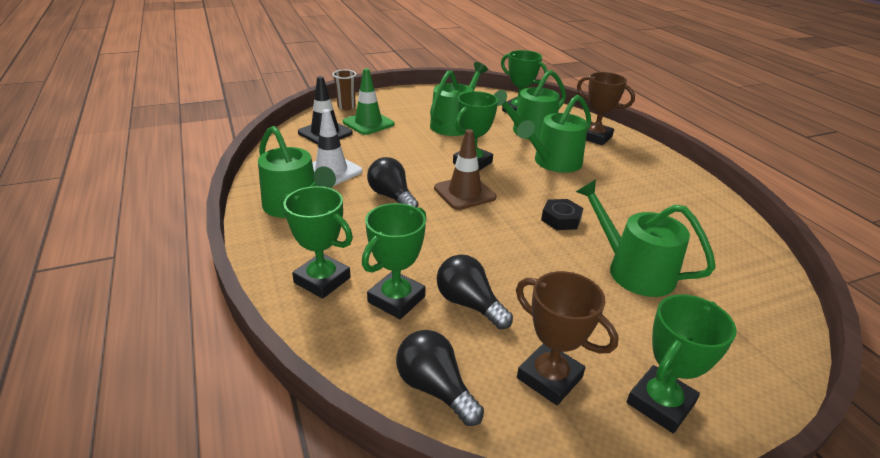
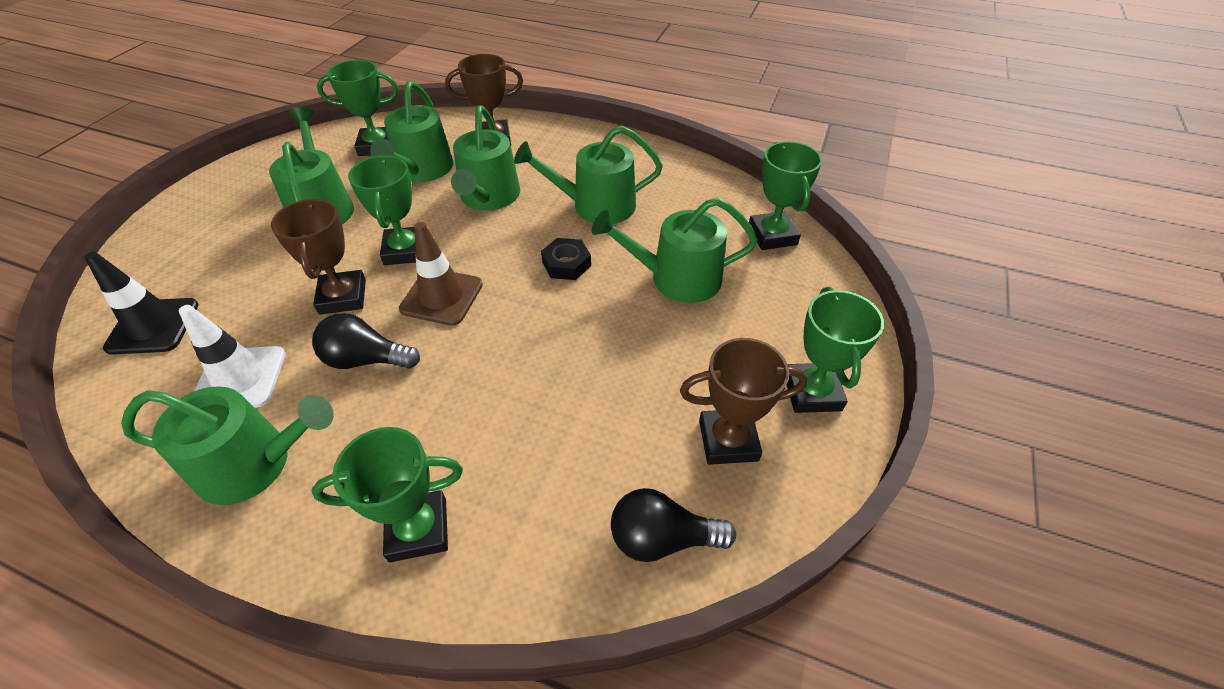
camera: 45 degrees left, 15 degrees up
(346, 107) = (132, 265): brown cup -> none
(368, 123) = (201, 272): green traffic cone -> none
(396, 299) = (523, 481): green trophy -> green trophy (772, 235)
(415, 165) = (343, 297): none -> brown trophy
(469, 304) = (592, 425): black light bulb -> none
(623, 201) = (596, 205): none -> green watering can

